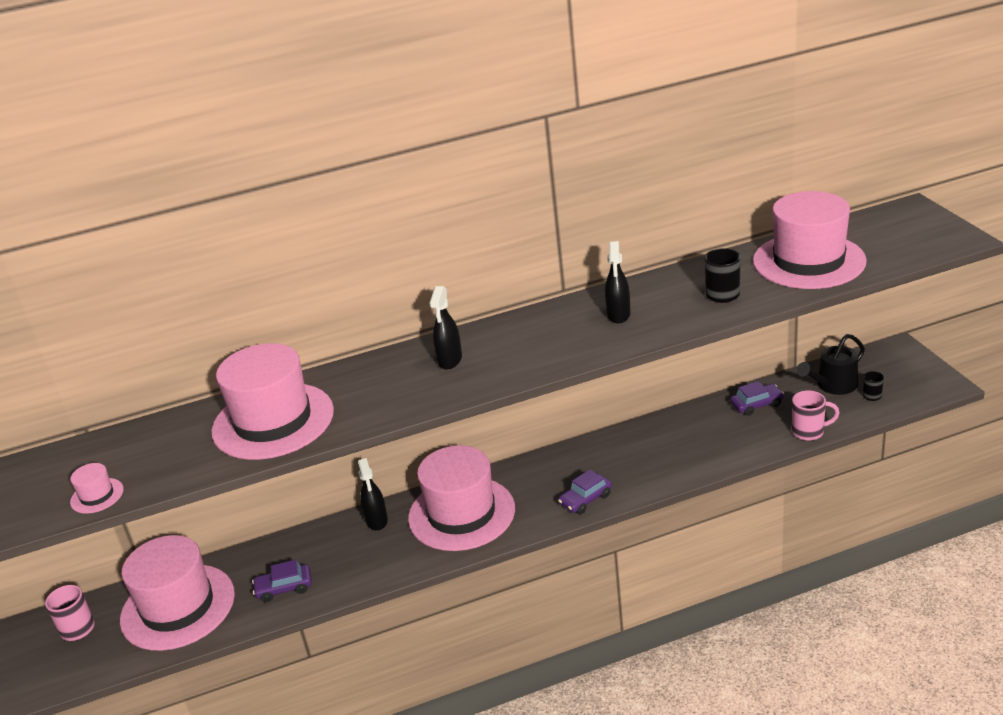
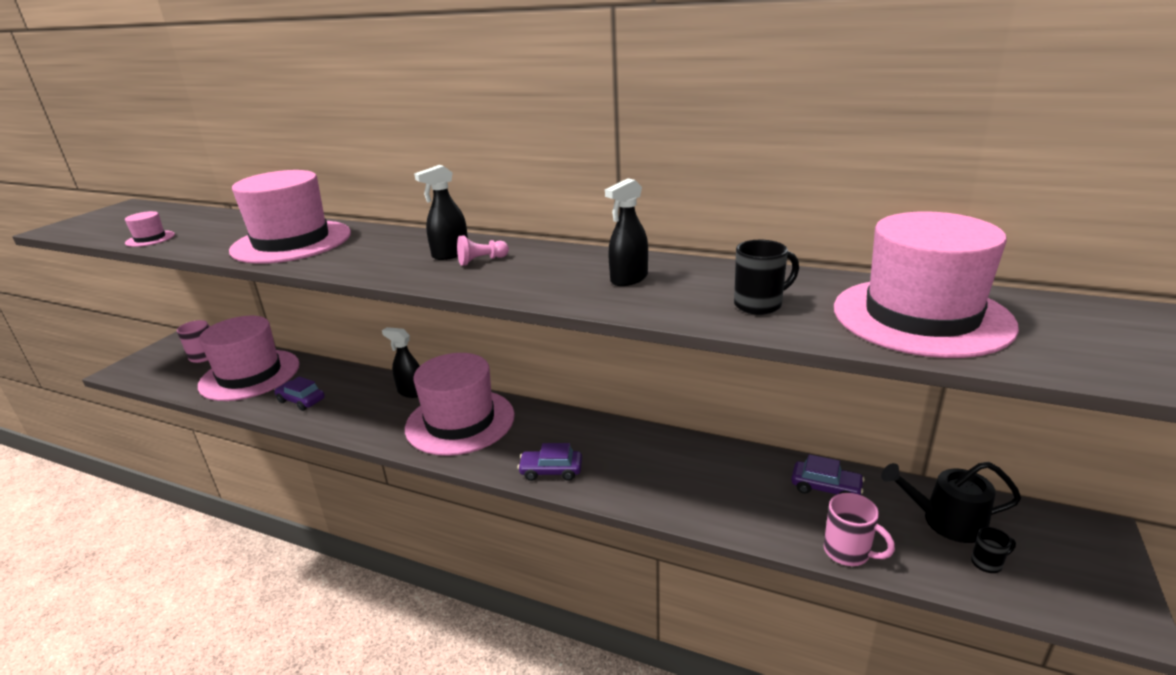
camera: 40 degrees right, 5 degrees down
(376, 521) = (411, 392): black spray bottle -> black spray bottle turned 90 degrees clockwise
(487, 352) = (481, 261): none -> pink pawn

